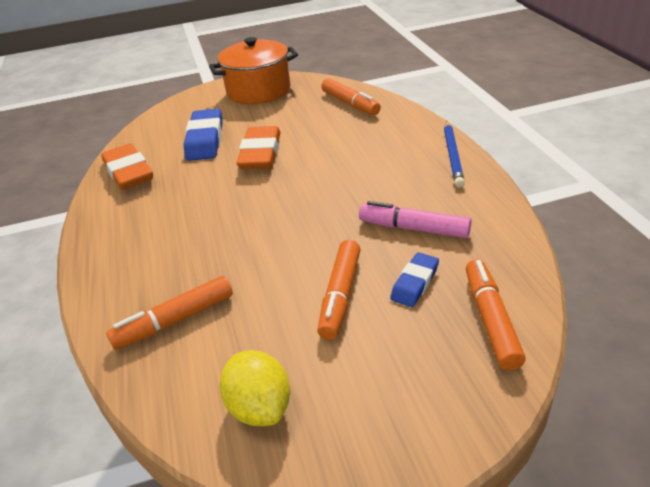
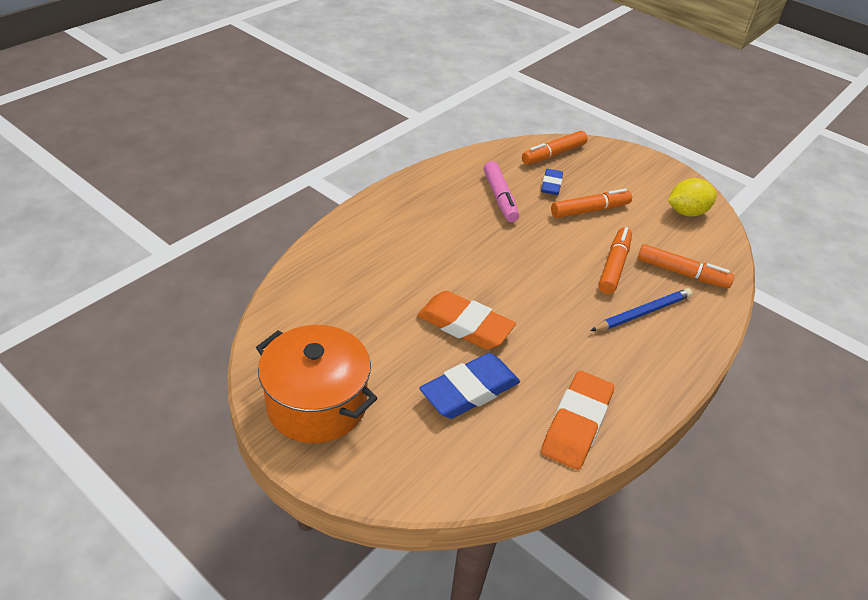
camera: 130 degrees left, 5 degrees up
(260, 153) = (464, 325): orange eraser -> orange eraser turned 60 degrees clockwise
(260, 407) = (686, 212): yellow lemon -> yellow lemon turned 45 degrees clockwise
(350, 104) = (317, 296): orange marker -> orange marker (614, 266)
(415, 283) = (551, 185): blue eraser -> blue eraser turned 75 degrees counterclockwise
(453, 156) = (388, 200): blue pencil -> blue pencil (642, 313)

